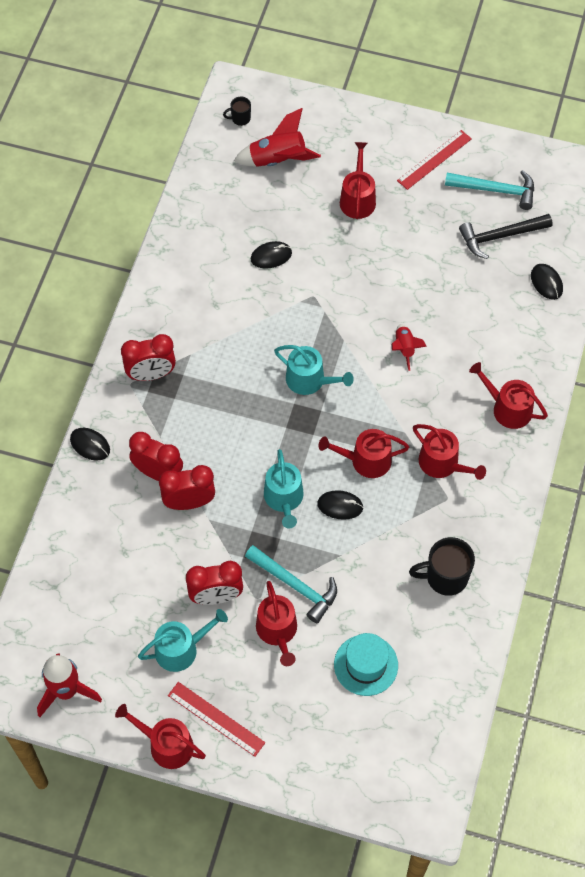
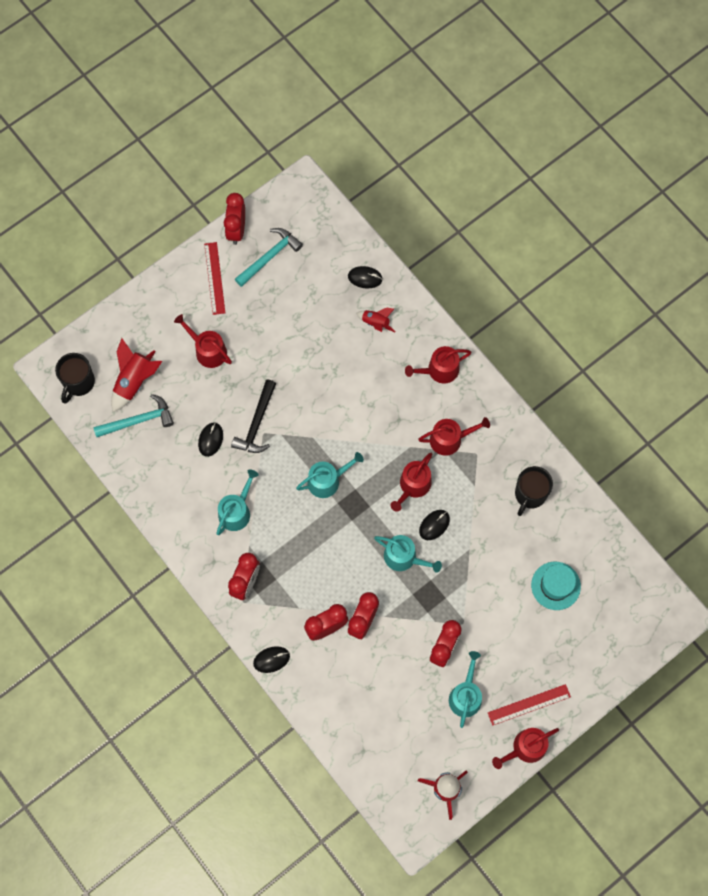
camera: 55 degrees left, 10 degrees up
(217, 322) = (236, 511): none -> turquoise watering can
(240, 118) = (78, 383): black mug -> black mug, size x1.91
(277, 631) = (495, 625): red watering can -> none
(295, 586) = (471, 592): turquoise hammer -> turquoise hammer (138, 420)
(404, 349) = (348, 403): red rocket -> red rocket (376, 323)
(498, 147) = (236, 230): none -> red clock
(500, 236) = (308, 280): black hammer -> black hammer (256, 423)

